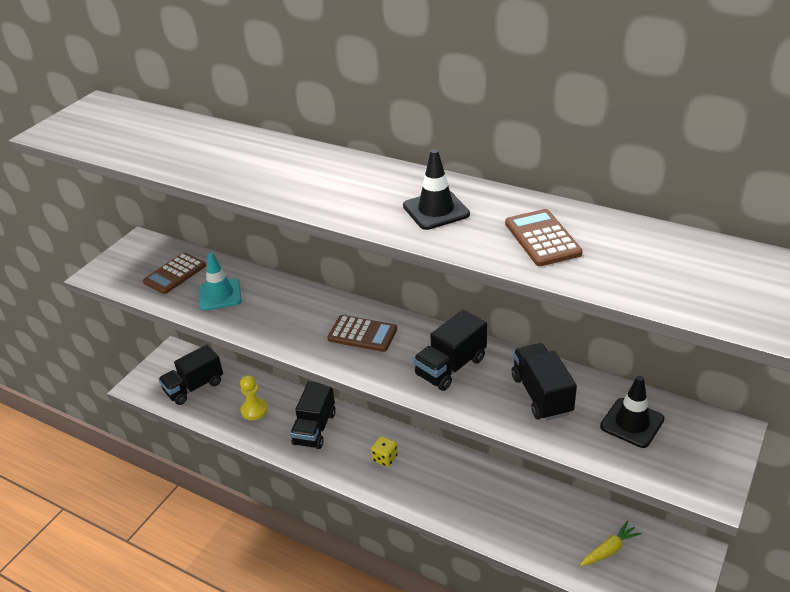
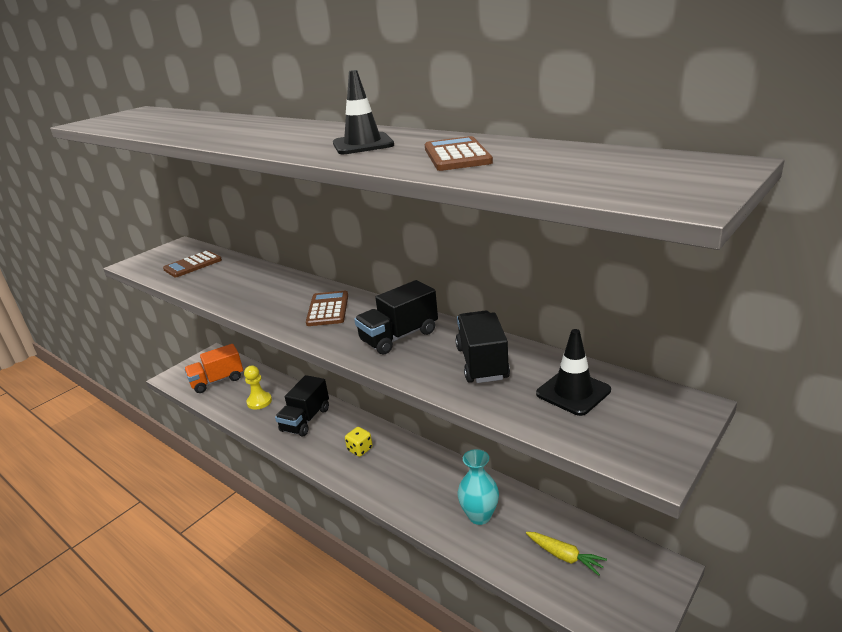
camera: 10 degrees right, 10 degrees down
(194, 387) = (217, 381): black truck -> orange truck
(220, 295) = (220, 279): turquoise traffic cone -> none
(362, 334) = (328, 309): brown calculator -> brown calculator turned 120 degrees counterclockwise
(523, 518) = (479, 516): none -> turquoise vase
(609, 549) = (565, 556): yellow carrot -> yellow carrot turned 60 degrees clockwise

